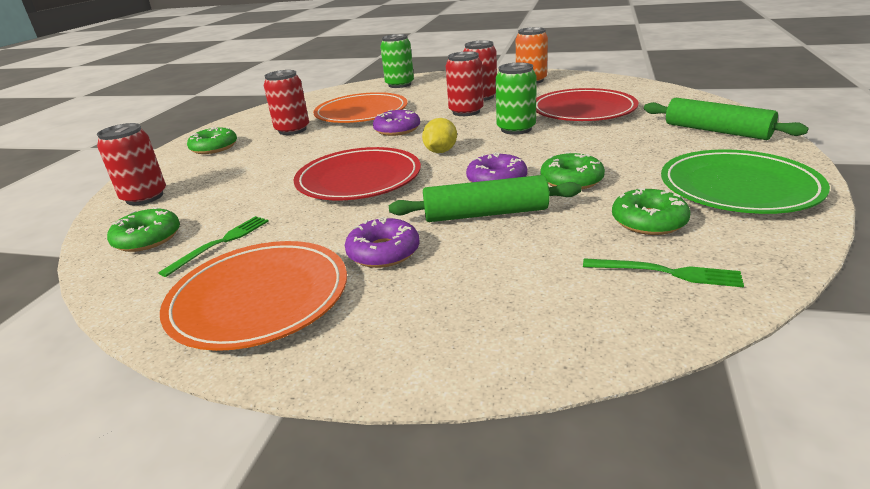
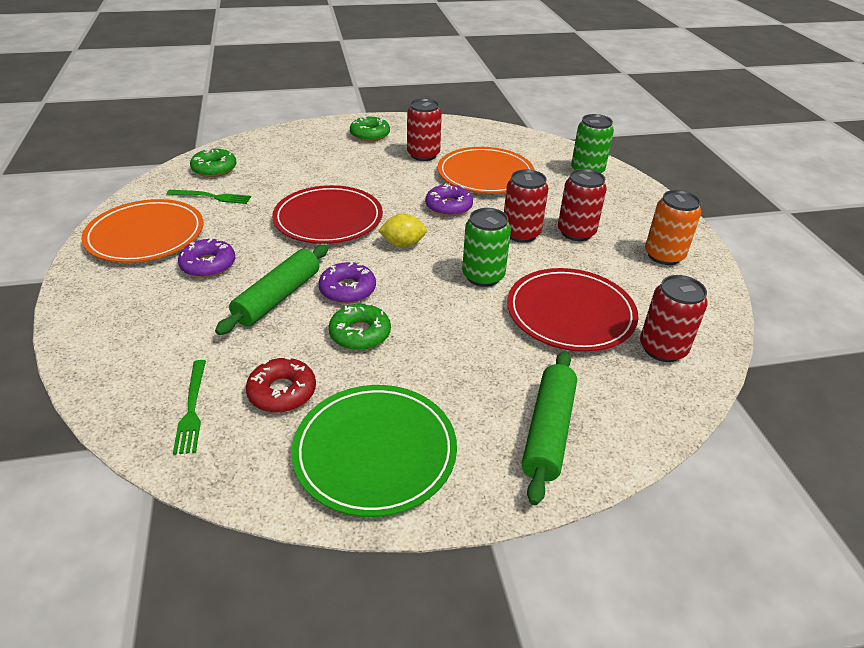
camera: 60 degrees right, 10 degrees up
(144, 197) = (273, 143): red can -> red can (662, 349)
(485, 213) = (278, 297): green rolling pin -> green rolling pin turned 60 degrees clockwise
(649, 221) = (282, 392): green donut -> red donut

